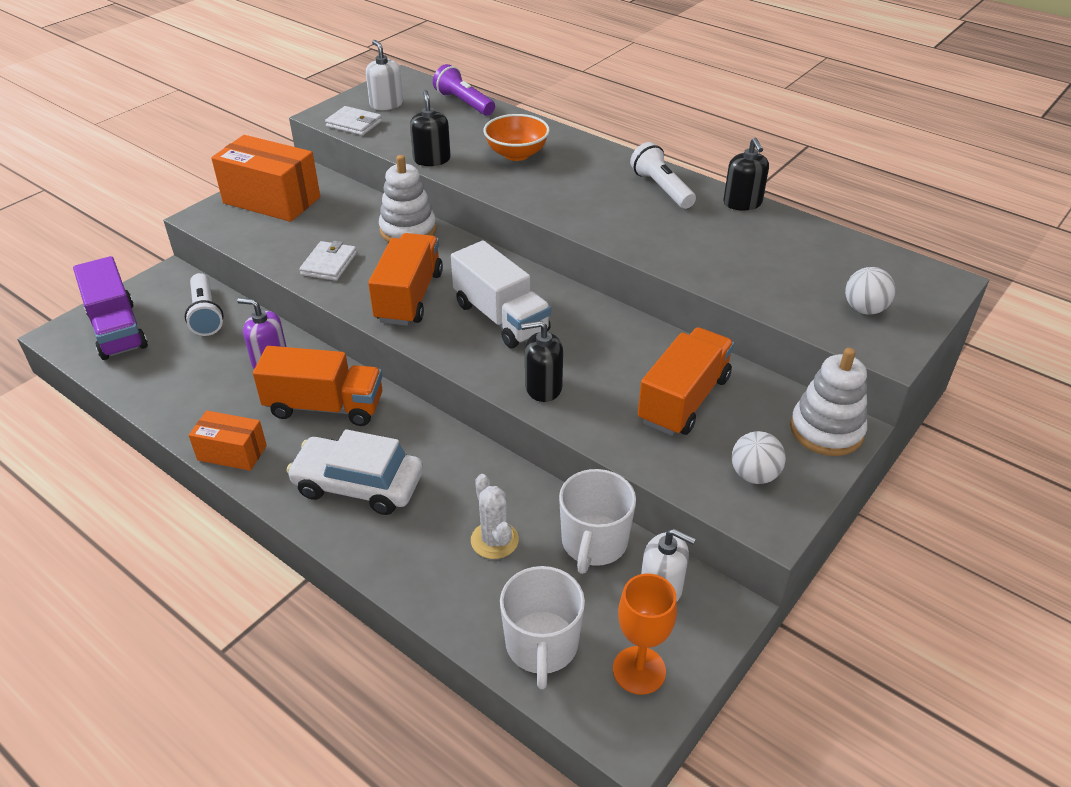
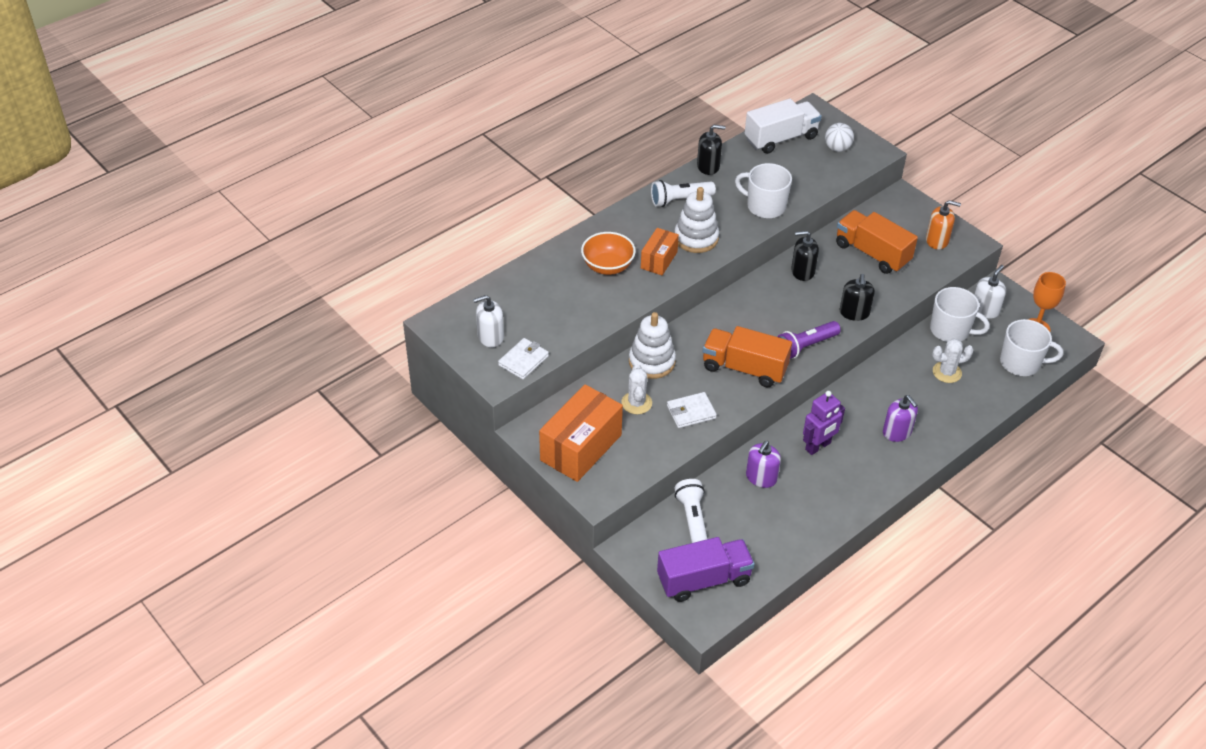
camera: 80 degrees left, 5 degrees up
(205, 314) = (693, 520): white flashlight -> white flashlight turned 90 degrees counterclockwise
(232, 453) = (861, 498): orange box -> orange box (659, 260)
(325, 407) = (818, 446): orange truck -> purple robot
(329, 264) = (691, 412): white wallet -> white wallet turned 45 degrees counterclockwise
(340, 227) = (636, 403): none -> white cactus
(358, 485) = (897, 432): white car -> purple soap dispenser
(432, 159) = (603, 316): black soap dispenser -> black soap dispenser (802, 271)
(464, 103) = (505, 286): purple flashlight -> purple flashlight (805, 346)
(501, 318) = (777, 322): white truck -> white truck (781, 138)
(685, 252) = (765, 206): none -> white mug
(754, 475) = (937, 240): white ball -> orange soap dispenser
(826, 430) = (903, 204): white stacking toy -> white stacking toy (696, 238)

